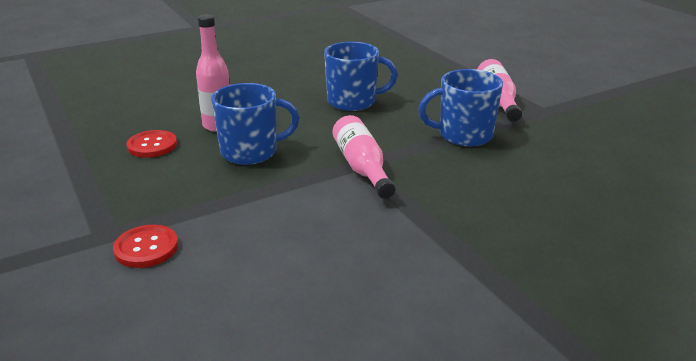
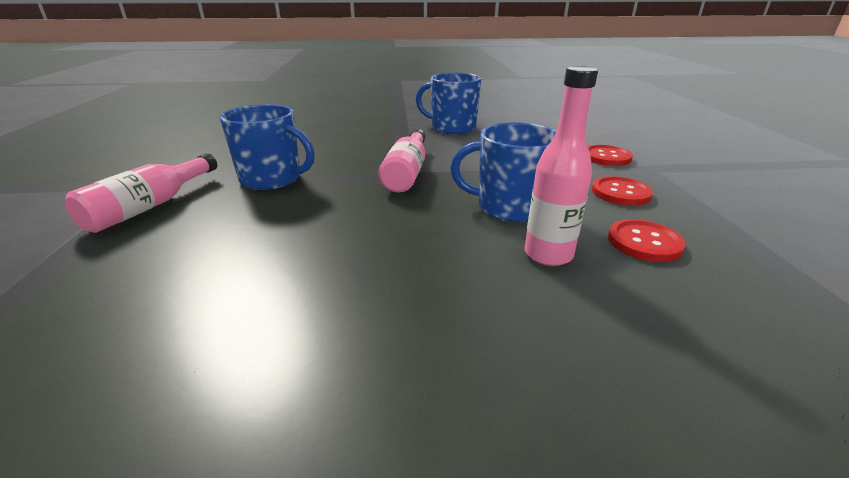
camera: 155 degrees left, 0 degrees up
(151, 188) = (620, 193): none -> red button
(353, 101) = (317, 251): blue mug -> blue mug (452, 128)

